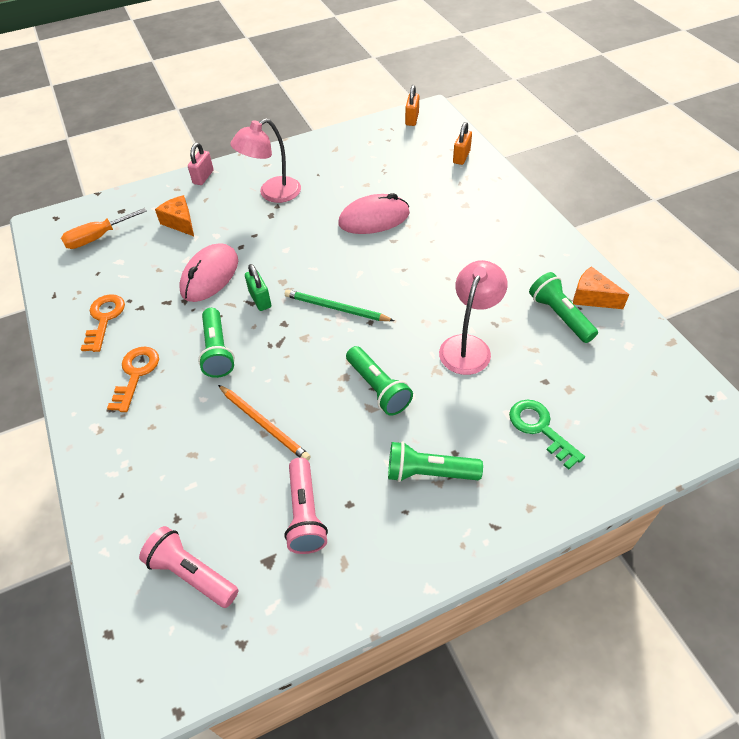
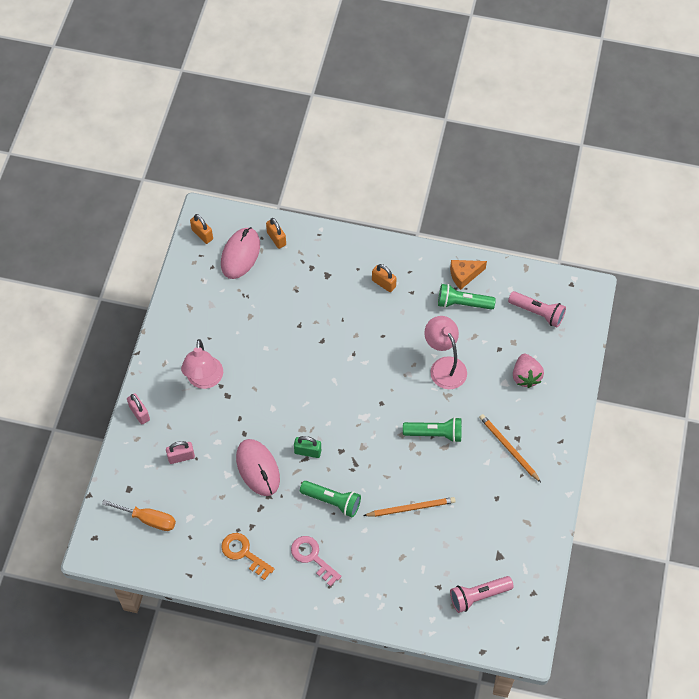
camera: 55 degrees left, 10 degrees up
(97, 238) = (148, 519): orange screwdriver -> orange screwdriver turned 75 degrees counterclockwise
(136, 374) = (312, 557): orange key -> pink key
(180, 222) = (181, 457): orange cheese -> pink padlock
(305, 514) = (486, 522): pink flashlight -> pink flashlight (537, 313)
(336, 308) = (354, 414): green pencil -> none
(374, 219) = (291, 337): pink mouse -> pink mouse (240, 254)
(429, 472) = (508, 448): green flashlight -> orange pencil
(505, 245) = (383, 283): none -> orange padlock
(540, 429) = (525, 376): green key -> pink strawberry

